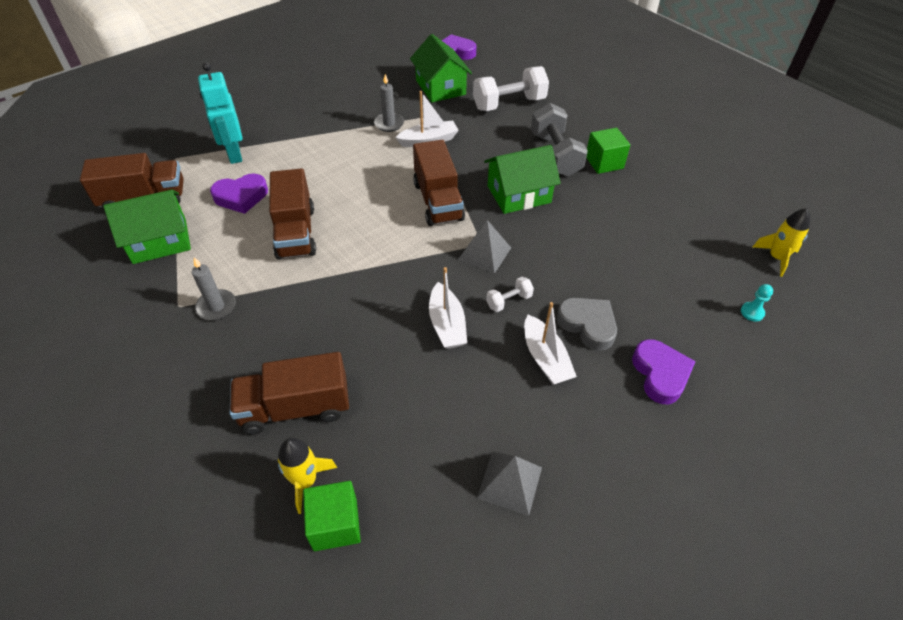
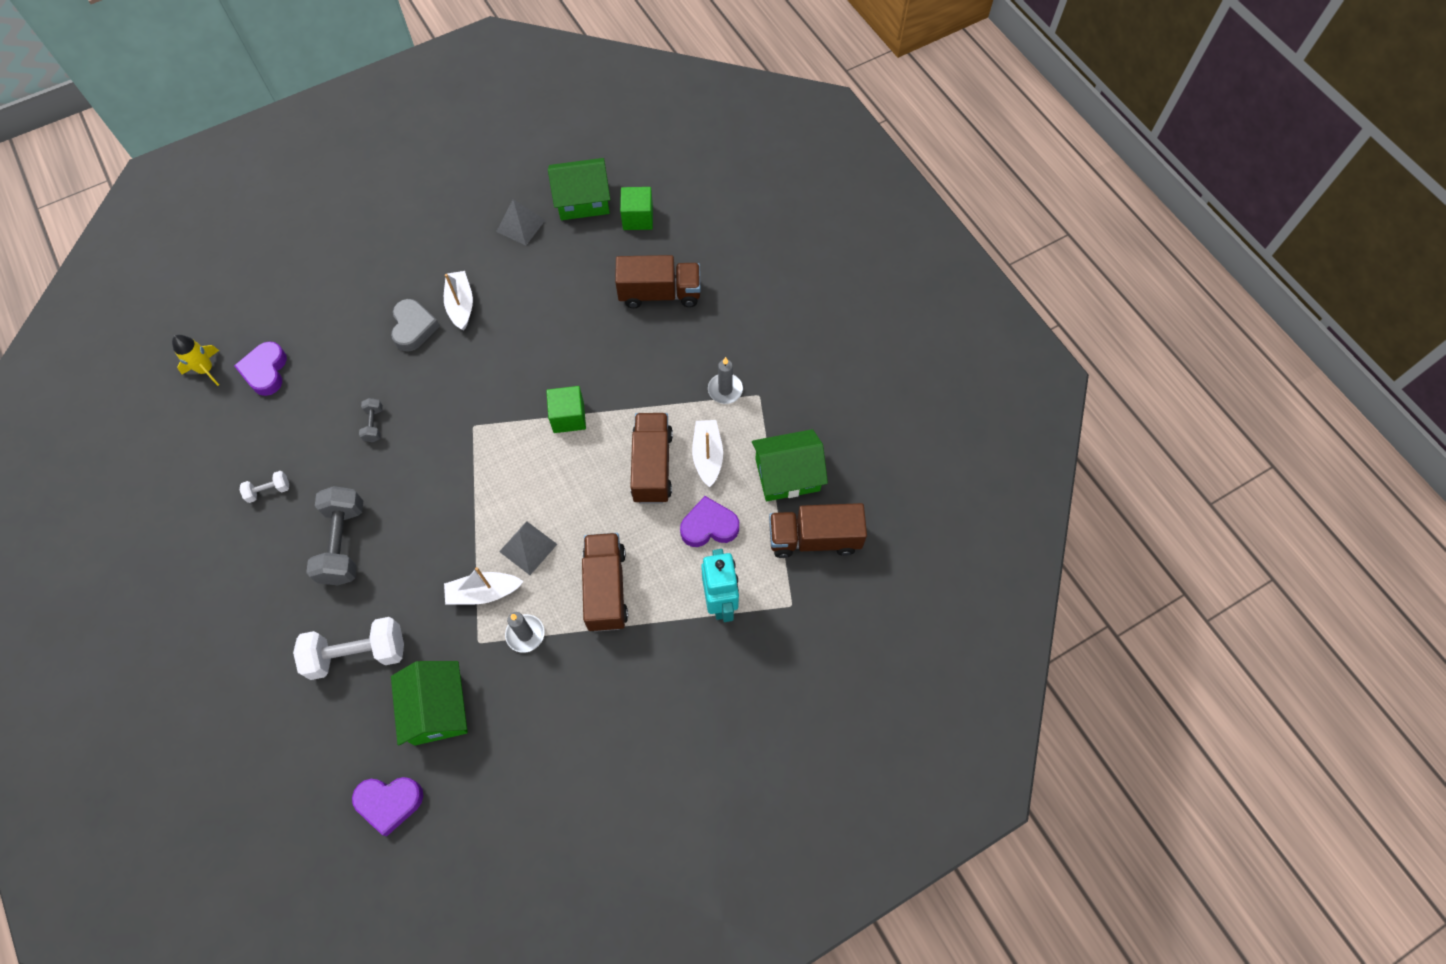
camera: 170 degrees left, 15 degrees up
(305, 481) = (655, 244): yellow rocket -> none
(438, 201) = (499, 489): brown truck -> brown truck (606, 588)
(447, 324) = (530, 345): white boat -> white boat (707, 456)
(485, 253) = (473, 413): grey pyramid -> grey pyramid (528, 548)
(509, 301) = (470, 359): white dumbbell -> white dumbbell (269, 491)
(519, 194) = (411, 486): green house -> green house (582, 200)
(578, 233) = (374, 424): none -> grey dumbbell
(588, 325) = (413, 328): grey heart -> grey heart turned 150 degrees counterclockwise
(604, 162) = (294, 522): green cube -> green cube (568, 417)
(660, 374) = (379, 280): purple heart -> purple heart (265, 371)
(752, 312) = (270, 320): turquoise pawn -> none

